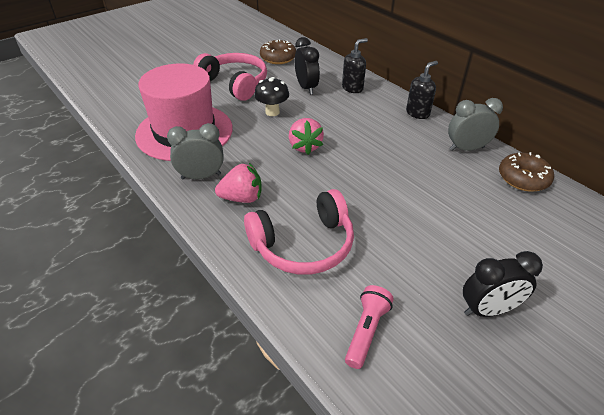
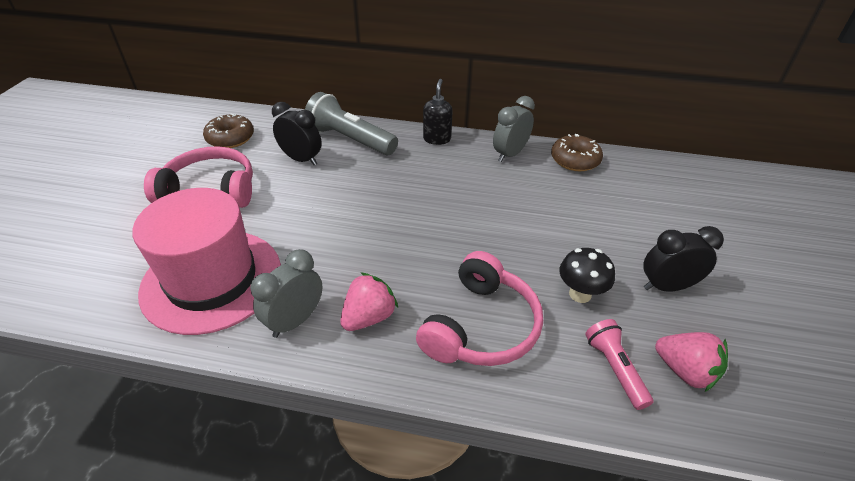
camera: 40 degrees left, 0 degrees up
(272, 112) = (294, 204): black mushroom -> black mushroom (580, 294)
(305, 146) = (371, 224): pink strawberry -> pink strawberry (685, 371)
(352, 88) = (350, 139): black soap dispenser -> grey flashlight
(488, 310) = (667, 286): black clock -> black clock turned 135 degrees counterclockwise

